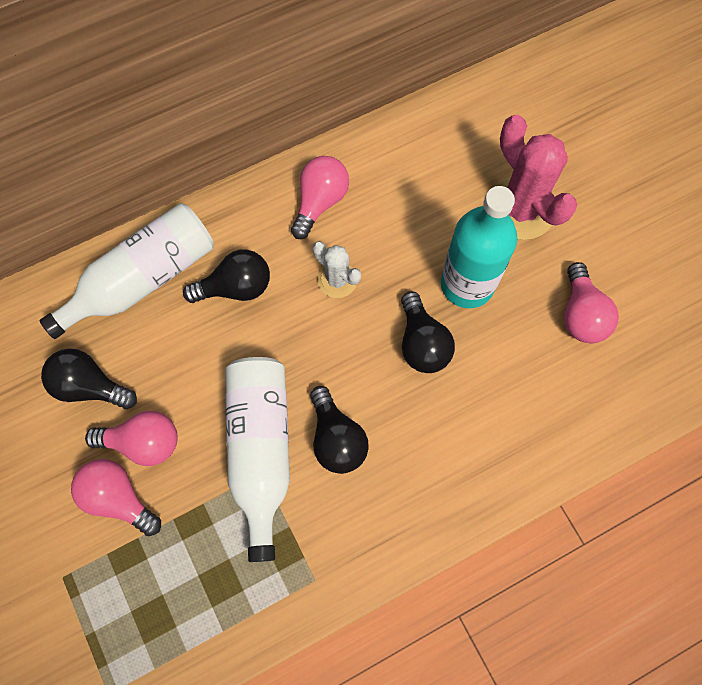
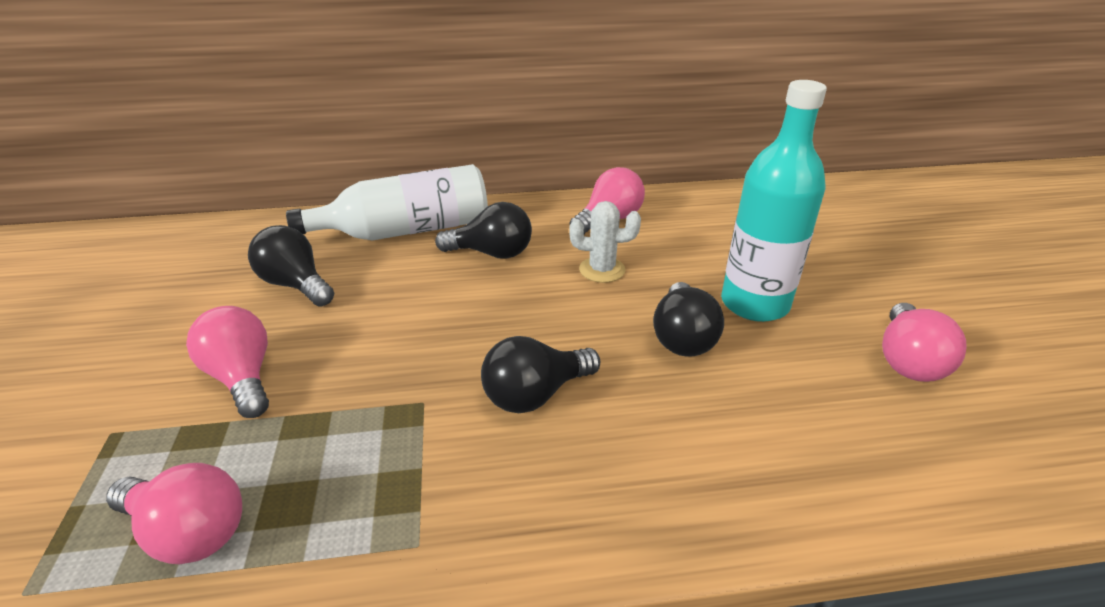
camera: 20 degrees right, 35 degrees down
(143, 442) = (310, 339): pink light bulb -> pink light bulb (189, 532)
(261, 449) = (436, 379): white bottle -> none
(336, 438) = (535, 394): black light bulb -> black light bulb turned 60 degrees clockwise
(337, 279) = (602, 270): white cactus -> white cactus turned 60 degrees counterclockwise
(520, 209) = (832, 263): pink cactus -> none

